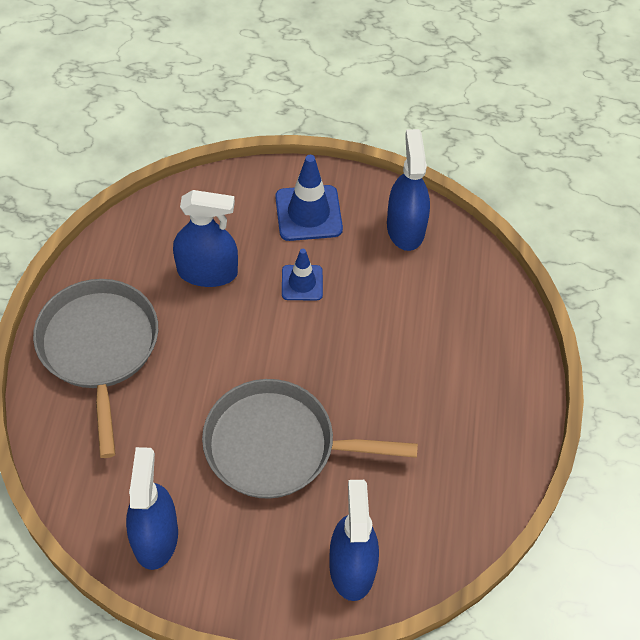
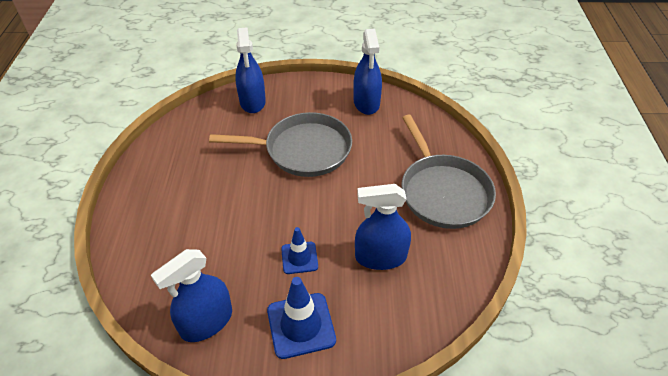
camera: 175 degrees right, 10 degrees down
(405, 228) = (206, 322): blue spray bottle -> blue spray bottle turned 60 degrees clockwise

